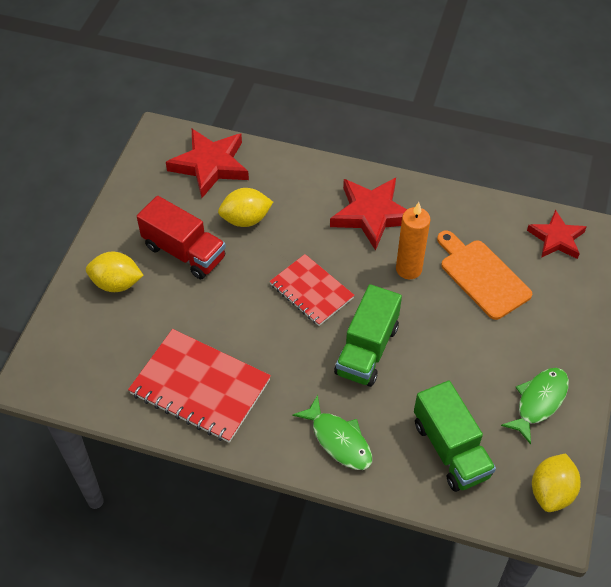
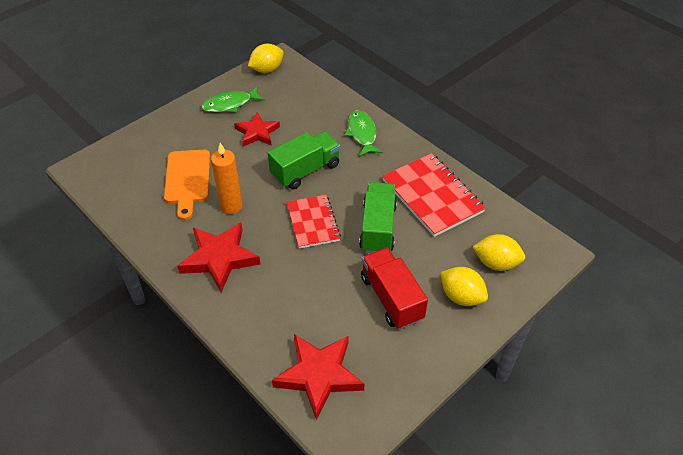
camera: 150 degrees left, 5 degrees down
(246, 219) = (322, 303): yellow lemon -> yellow lemon (496, 263)
(450, 449) = (301, 105): green truck -> green truck (378, 228)
(556, 238) = (111, 180): red star -> red star (257, 132)

